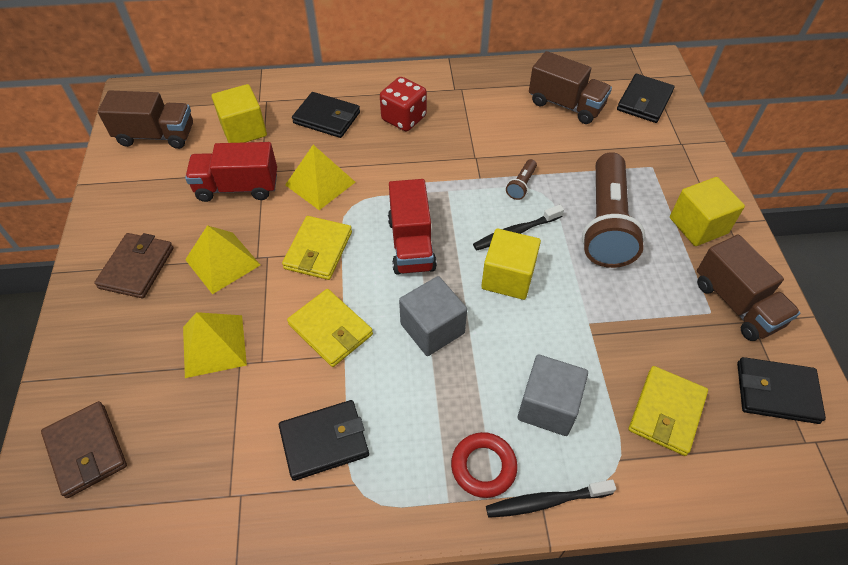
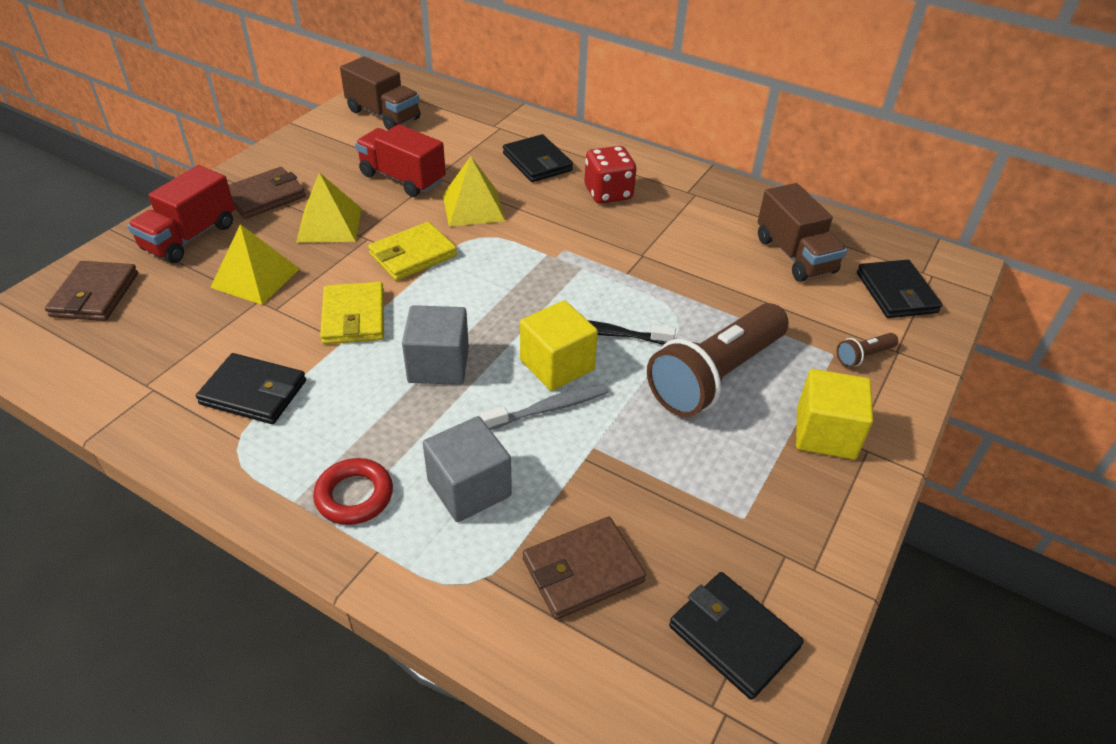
camera: 35 degrees right, 10 degrees down
(244, 130) = (456, 140): yellow cube -> none
(411, 244) = (498, 292): red truck -> red truck (190, 237)
(521, 185) = (662, 299): brown flashlight -> brown flashlight (863, 356)
(536, 313) = (549, 408): none -> grey toothbrush
(545, 501) = (374, 560): black toothbrush -> none
(644, 101) = (896, 293): black wallet -> black wallet turned 75 degrees counterclockwise
(666, 412) = (582, 570): yellow wallet -> brown wallet
(736, 304) = (784, 528): brown truck -> none

